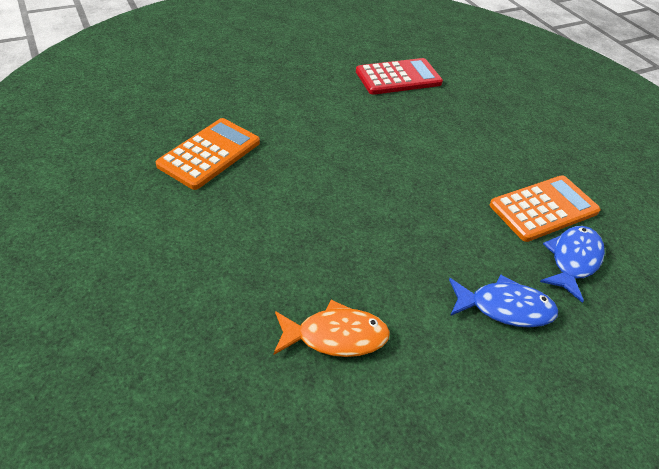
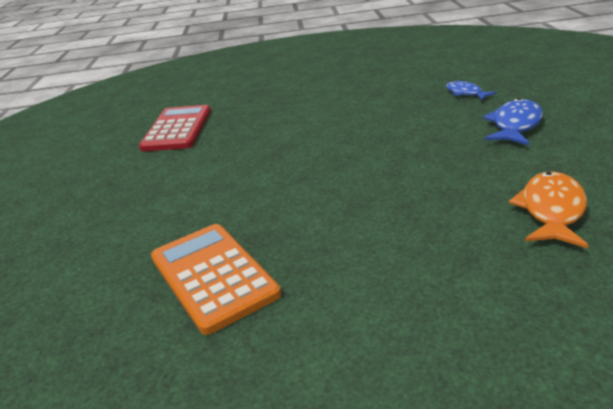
camera: 60 degrees left, 15 degrees down
(544, 209) = (404, 94): orange calculator -> none
(572, 260) = (465, 93): blue fish -> blue fish, size x0.64

